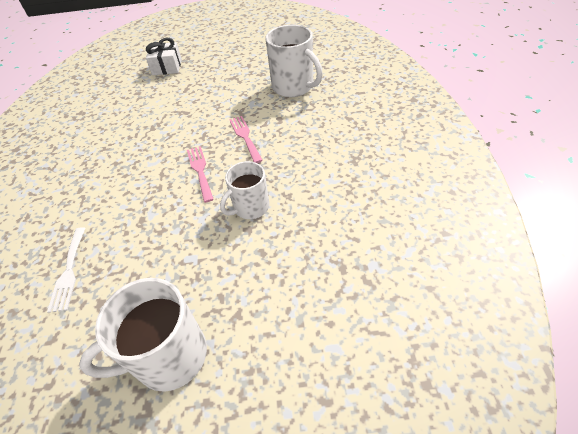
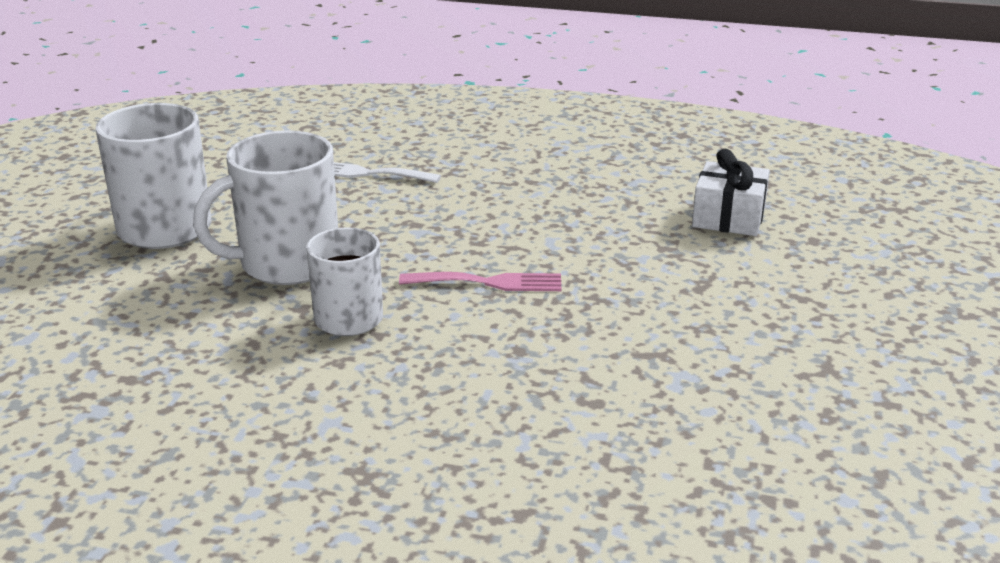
camera: 105 degrees right, 20 degrees down
(167, 67) = (923, 282): white gift -> white gift (728, 218)
(245, 137) = (557, 345): pink fork -> none
(293, 87) = (728, 456): white mug -> white mug (287, 264)

